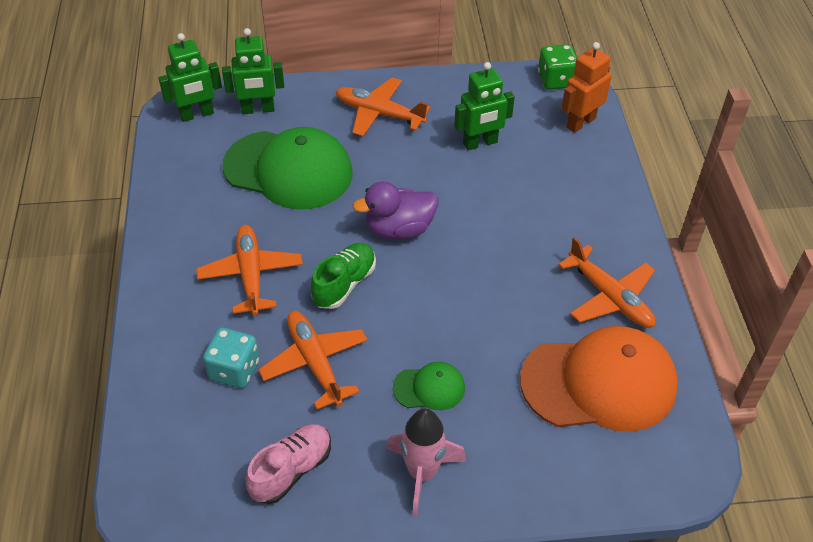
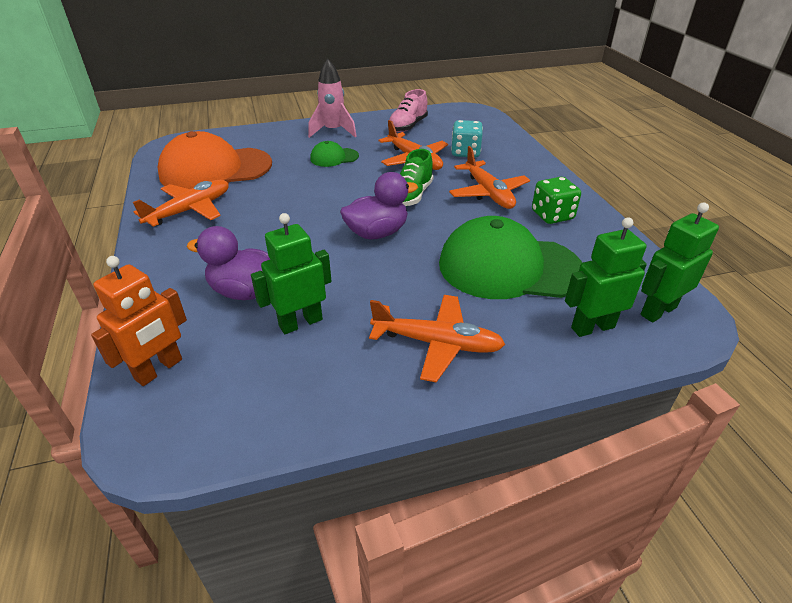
camera: 170 degrees right, 10 degrees down
(528, 177) = (245, 292): none -> purple duck
(556, 80) = (175, 441): green dice -> green dice (552, 215)
(609, 297) = (190, 210): orange plane -> orange plane turned 90 degrees clockwise

